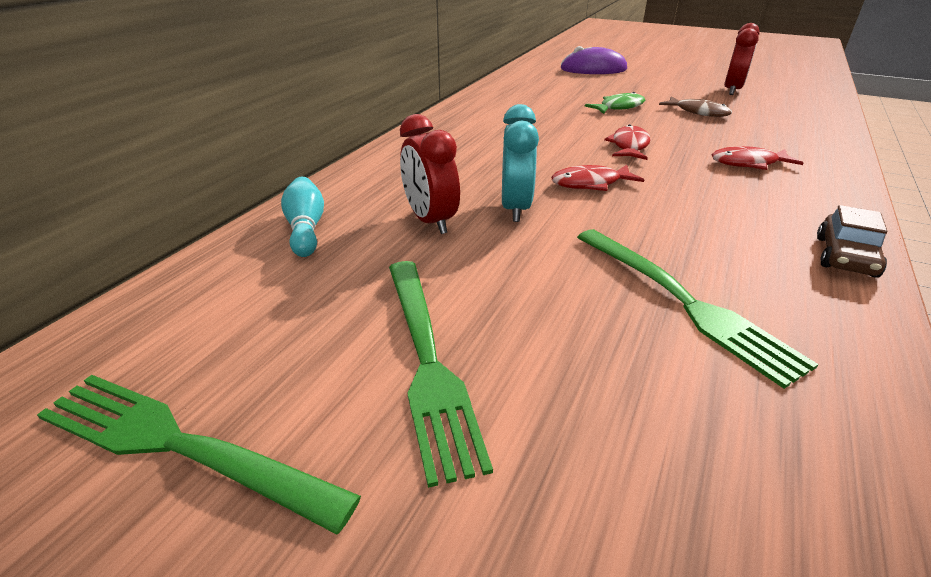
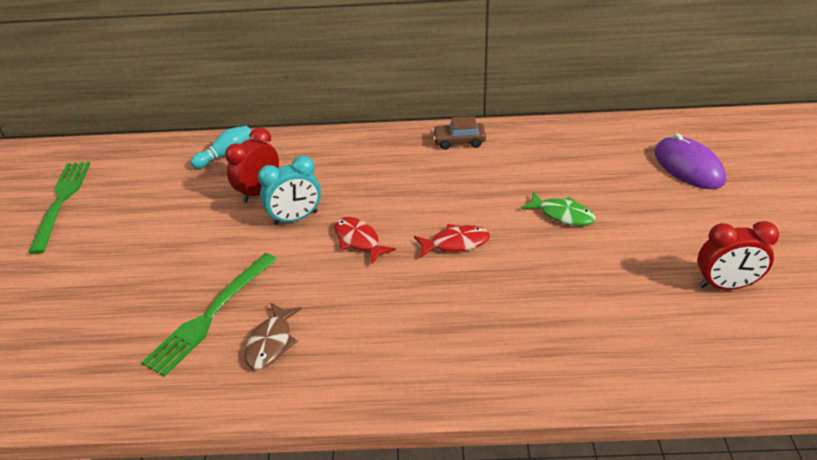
camera: 65 degrees right, 5 degrees up
(428, 362) = (125, 240): green fork -> none
(698, 112) = (601, 270): brown fish -> brown fish (271, 342)
(748, 163) = (470, 322): red fish -> none
(845, 256) = (309, 391): brown car -> brown car (459, 141)

